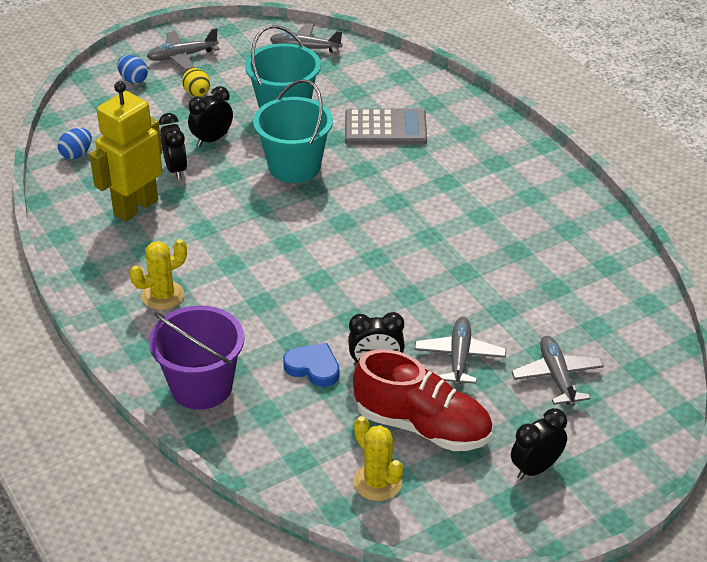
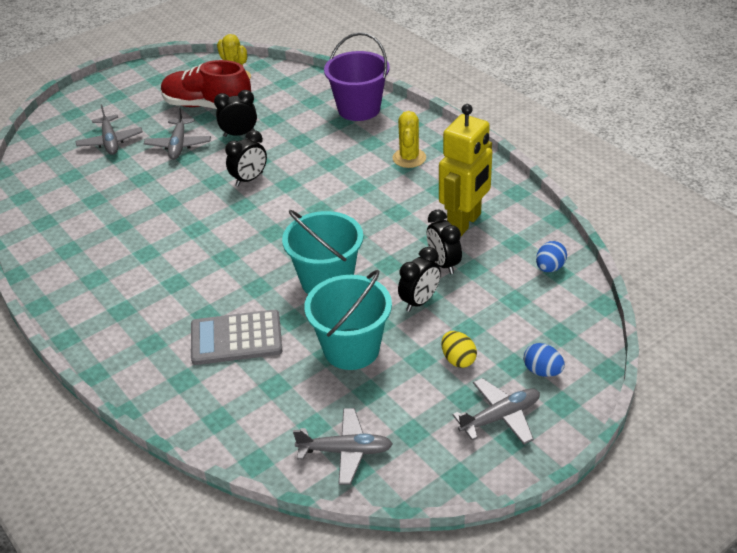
camera: 175 degrees right, 0 degrees up
(162, 296) = (409, 158): yellow cactus -> yellow cactus turned 45 degrees counterclockwise
(313, 367) = (283, 127): blue heart -> none
(536, 468) = (137, 94): black clock -> black clock (249, 179)

